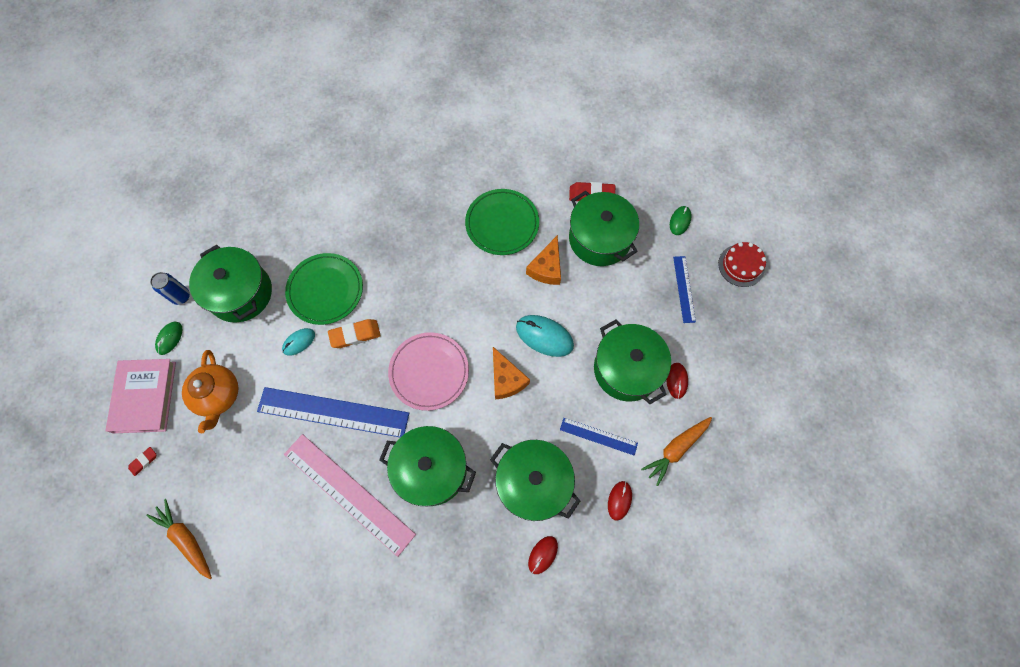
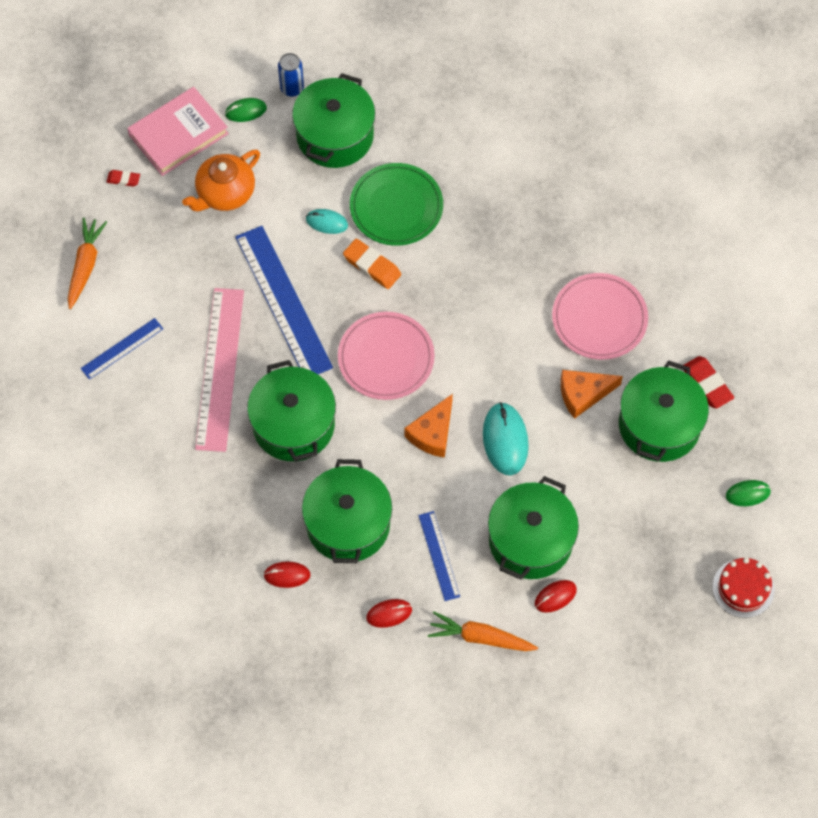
camera: 55 degrees right, 5 degrees down
(502, 224) = (599, 318): green plate -> pink plate
(684, 289) = (667, 544): blue ruler -> blue ruler (122, 348)

